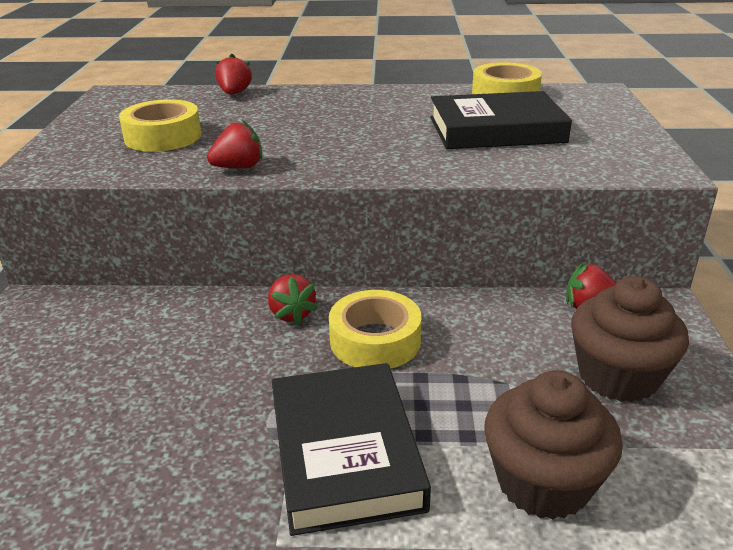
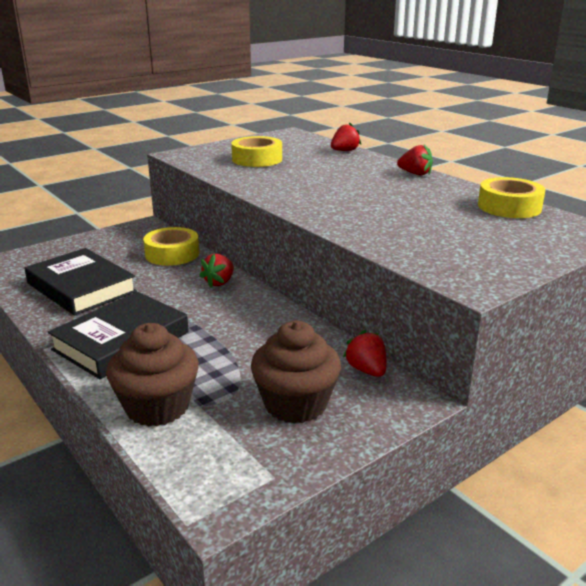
camera: 50 degrees right, 5 degrees down
(239, 167) = (249, 184): red strawberry -> red strawberry (415, 174)
(375, 340) = (226, 313): yellow tape -> yellow tape (172, 254)
(496, 130) = (433, 221): black book -> black book (81, 287)

